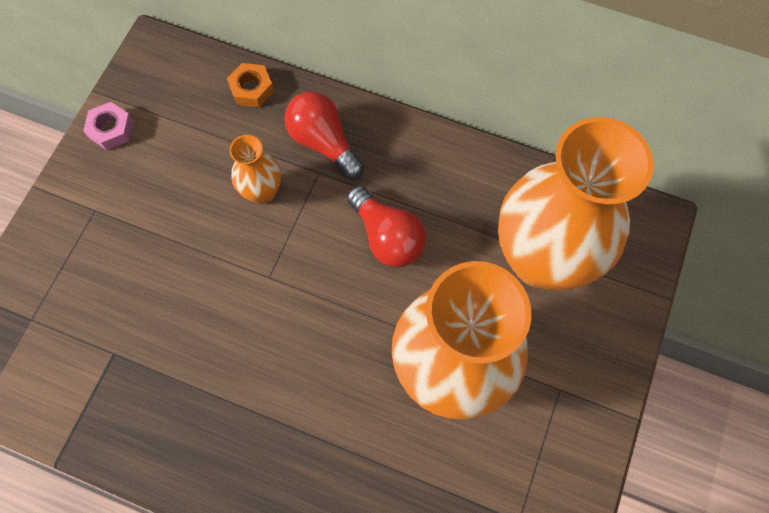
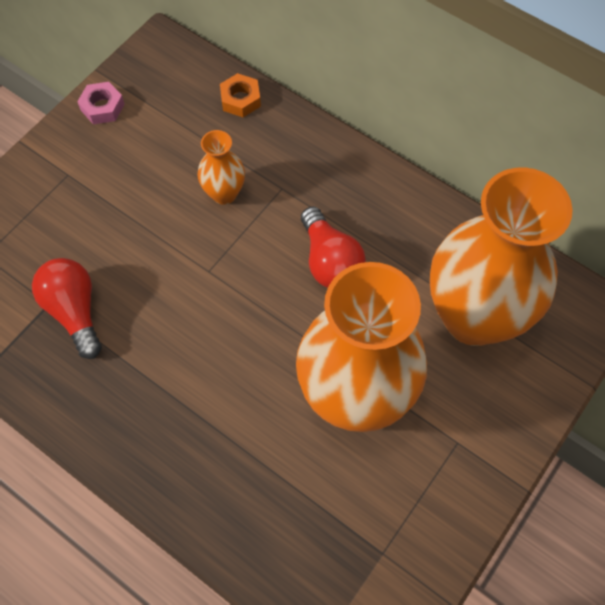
camera: 15 degrees right, 5 degrees down
(323, 142) = (294, 162): red light bulb -> red light bulb (74, 311)

